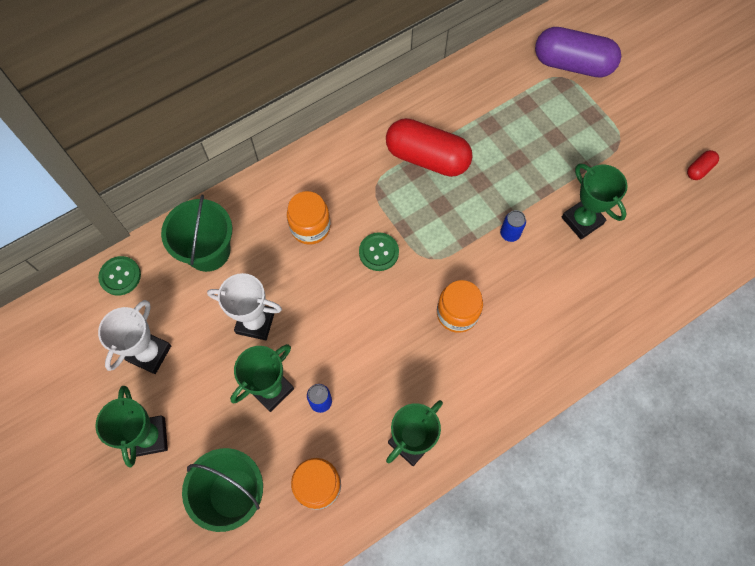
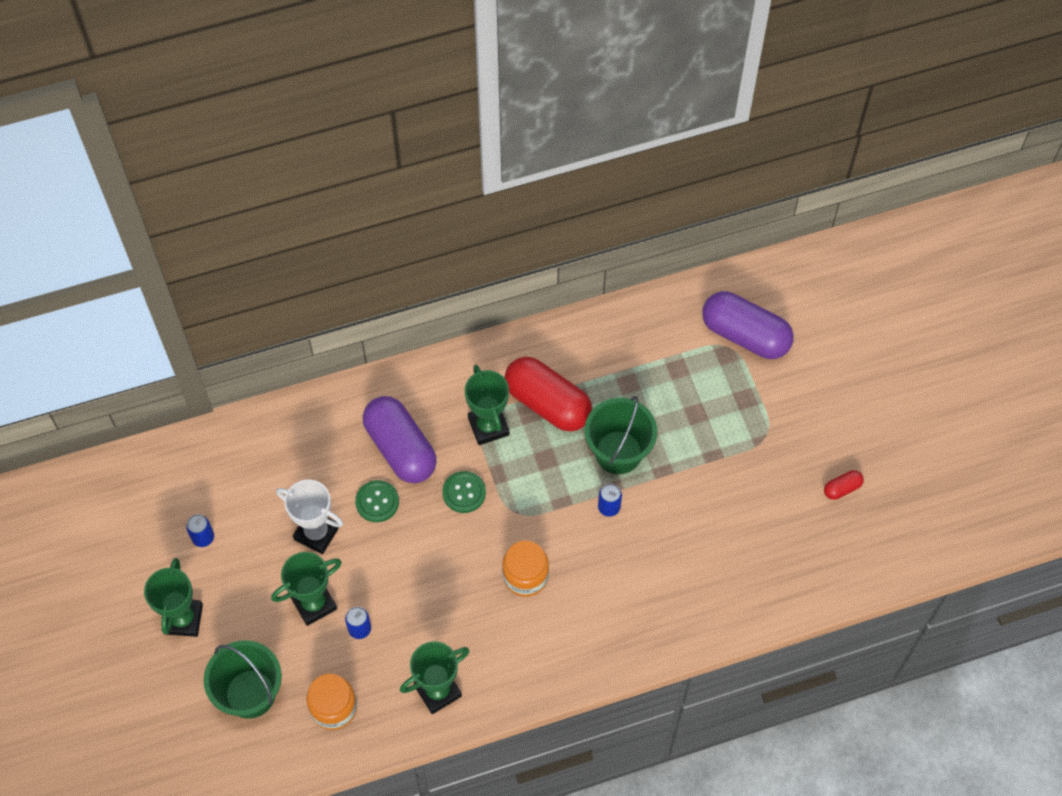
camera: 15 degrees right, 5 degrees down
(120, 276) = (193, 452): green button -> green button (377, 502)
(149, 353) = (203, 537): white trophy -> blue can
(208, 251) = (288, 447): green bucket -> green bucket (618, 452)
(310, 227) = (400, 448): orange jar -> purple capsule
(582, 220) = (691, 512): green trophy -> green trophy (488, 426)

